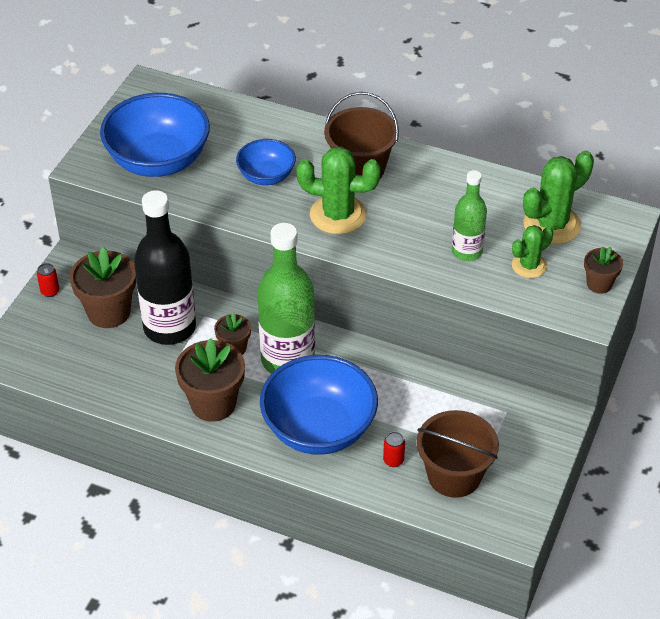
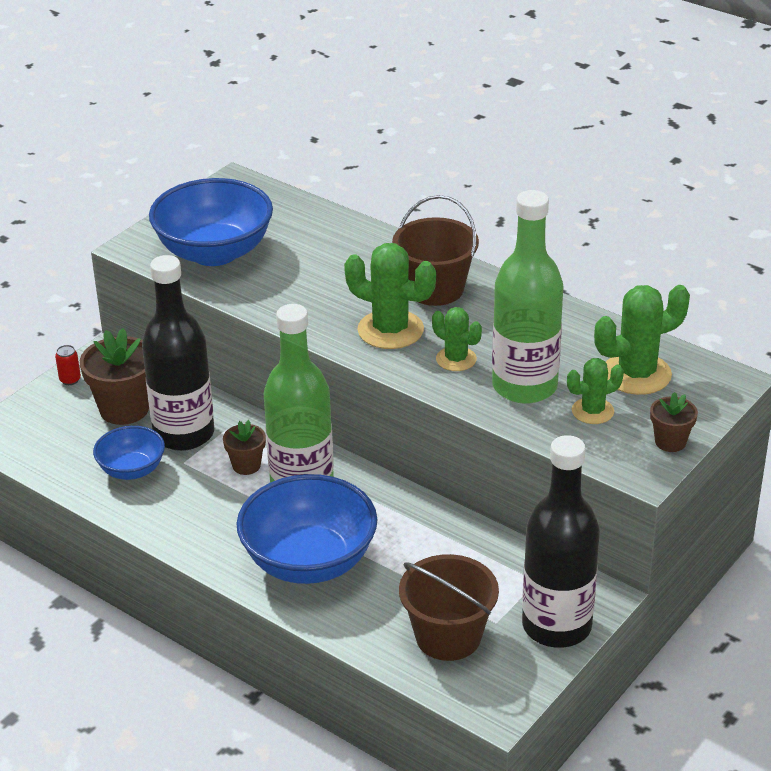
camera: 15 degrees right, 10 degrees down
(213, 403) = (200, 516): brown flower pot -> none
(266, 176) = (326, 282): blue bowl -> blue bowl (132, 470)
(393, 460) = (382, 608): red can -> none
(402, 234) = (456, 359): none -> green cactus
(467, 251) = (524, 386): green bottle -> green bottle, size x1.77
(535, 449) = (556, 626): none -> black bottle

